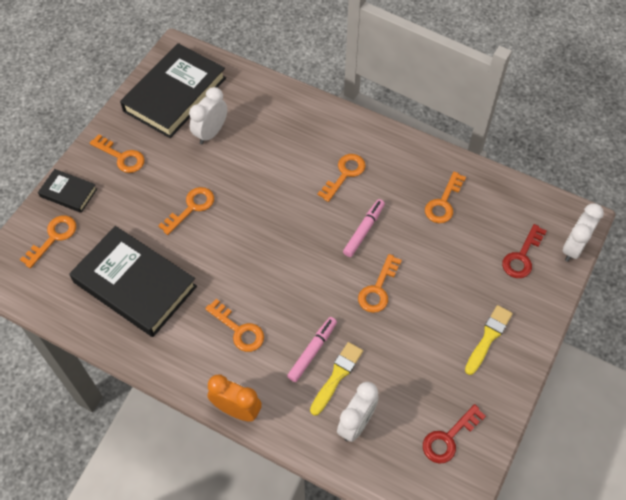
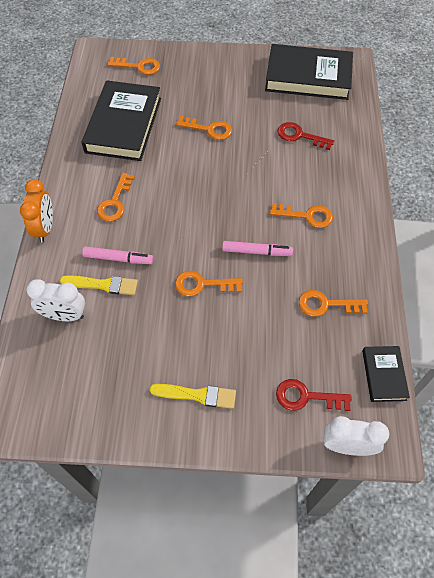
camera: 65 degrees right, 0 degrees up
(68, 193) = (180, 58): black book -> black book (383, 375)
(121, 157) = (229, 72): orange key -> none
(211, 133) = (287, 112): white clock -> none
(448, 438) = (78, 395): red key -> red key (300, 136)

